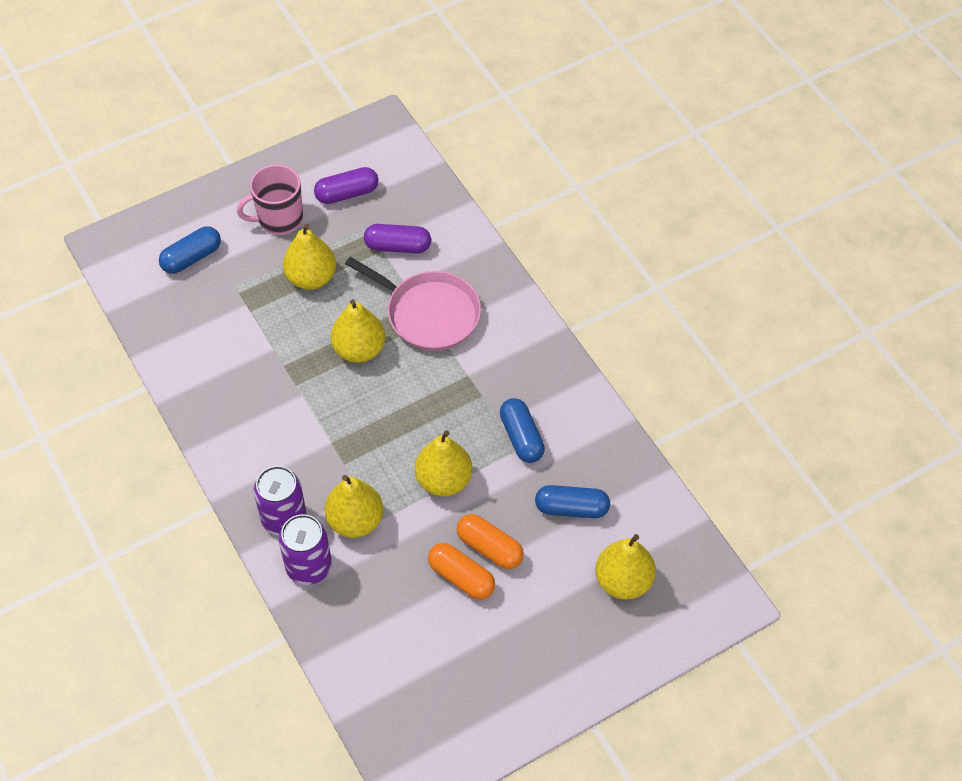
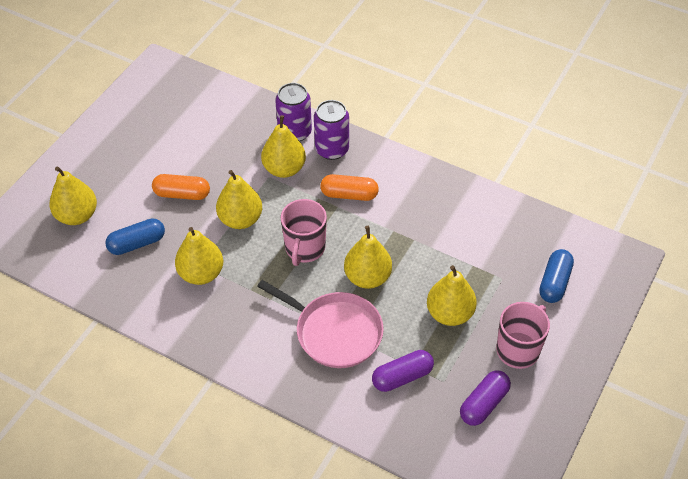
camera: 150 degrees right, 5 degrees down
(399, 411) = (305, 248): none -> pink mug
(429, 313) = (334, 332): pink pan -> pink pan turned 150 degrees counterclockwise
(461, 577) = (191, 169): orange capsule -> orange capsule (349, 194)
(521, 437) = (201, 273): blue capsule -> yellow pear

